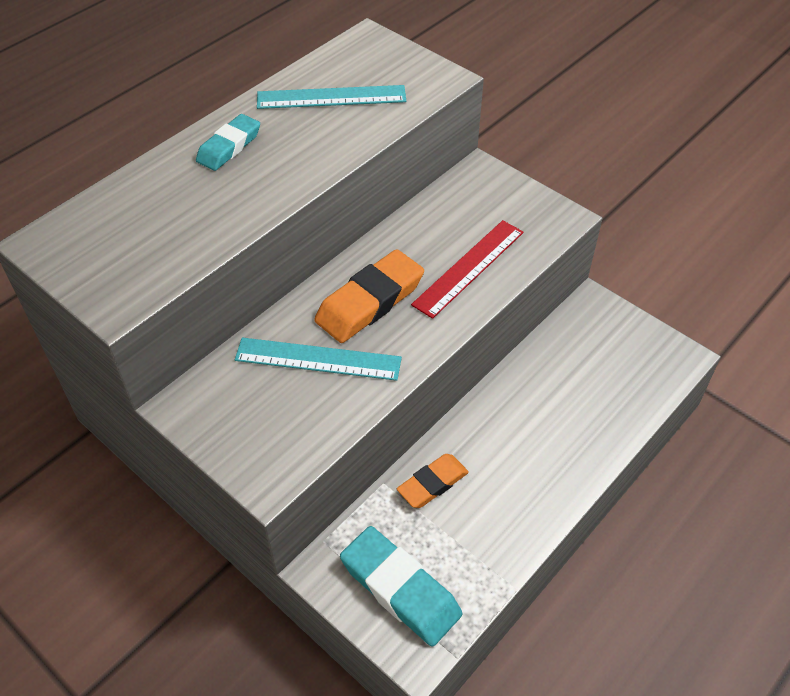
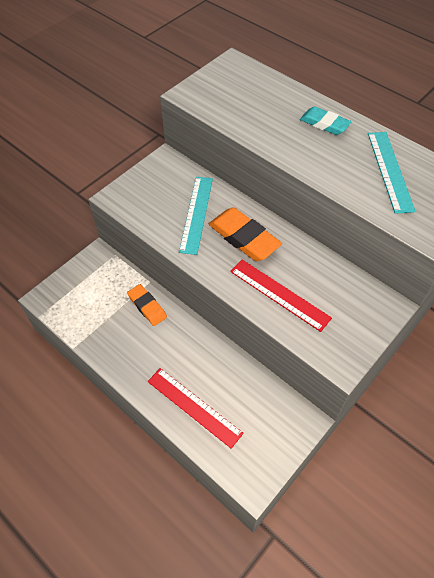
camera: 90 degrees right, 5 degrees up
(400, 589) = (81, 290): turquoise eraser -> none
(593, 417) = (194, 406): none -> red ruler

